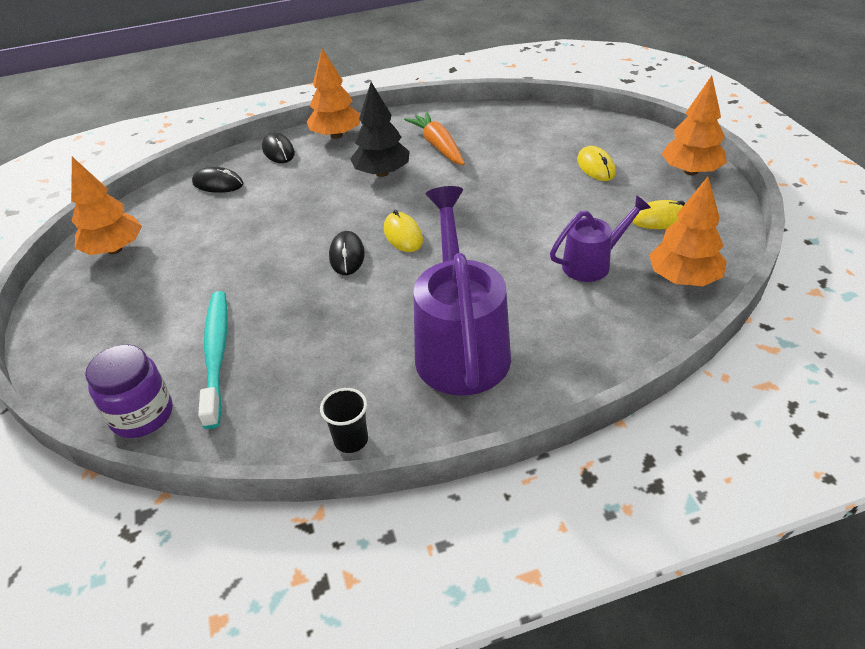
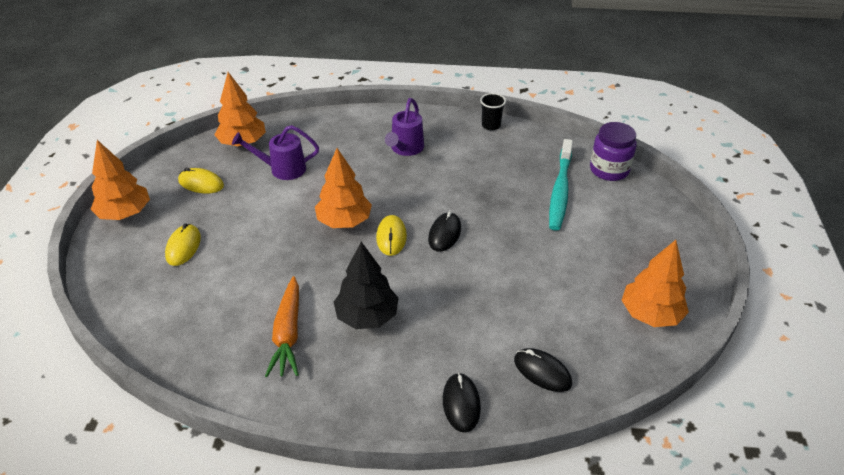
camera: 160 degrees left, 0 degrees up
(336, 135) = (382, 404): orange tree -> orange tree (344, 221)
(461, 346) = (405, 149): purple watering can -> purple watering can, size x0.55

